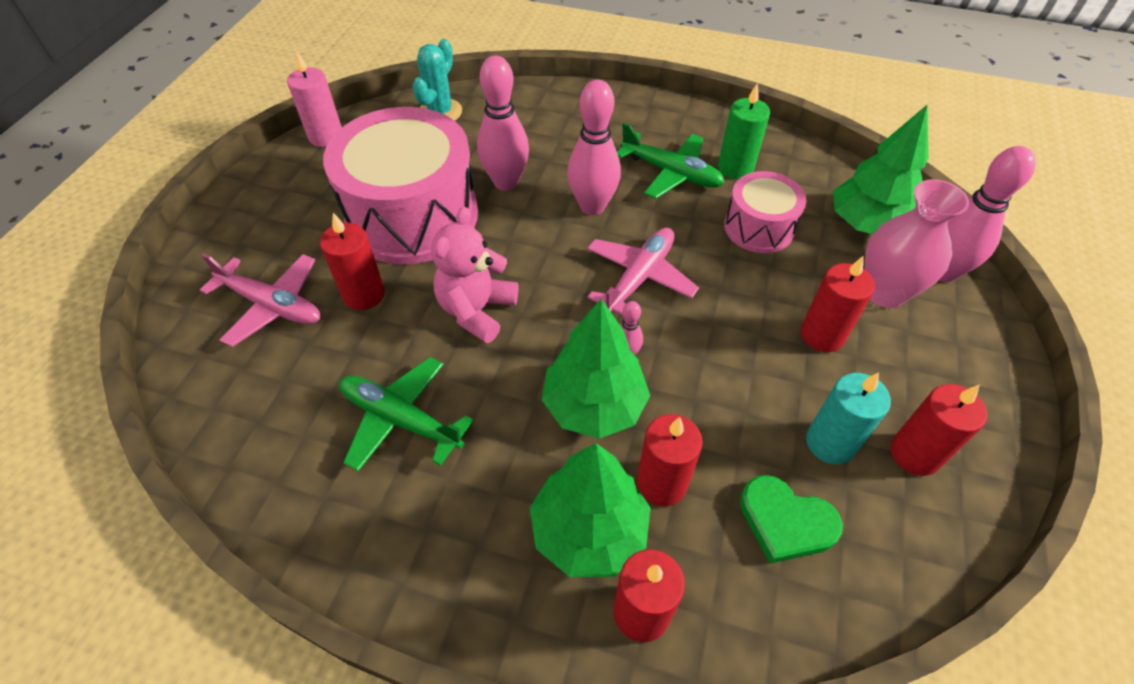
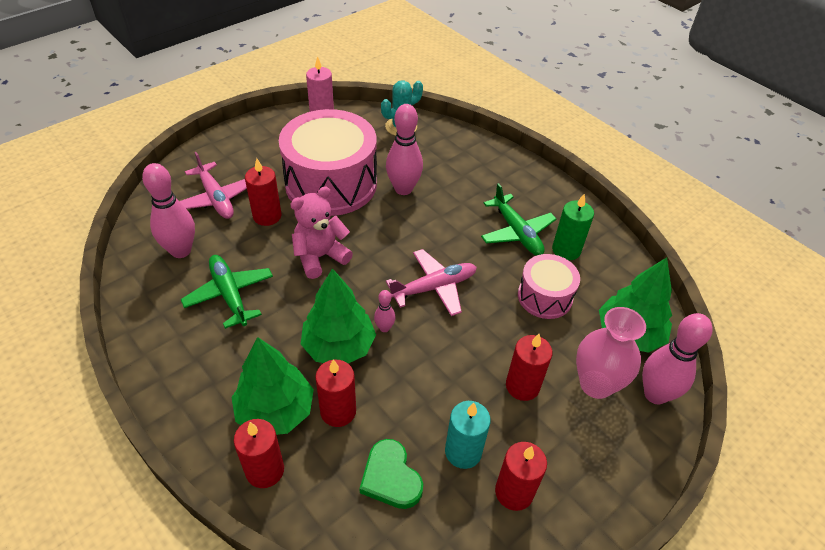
camera: 30 degrees right, 5 degrees down
(592, 206) = (444, 229): pink bowling pin -> pink bowling pin (181, 251)

